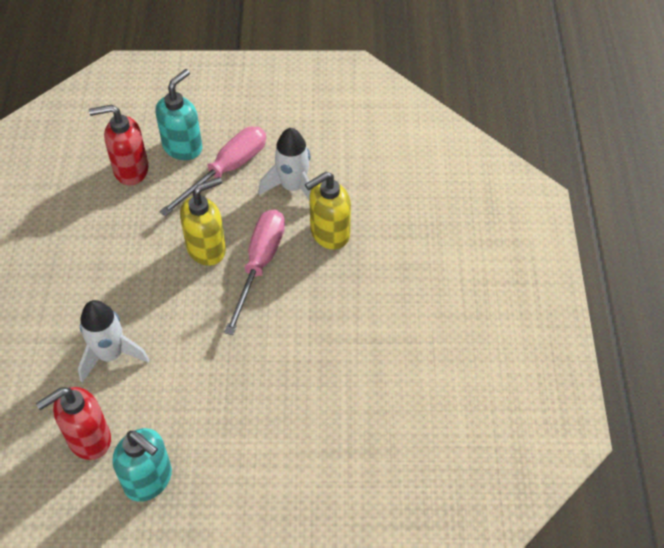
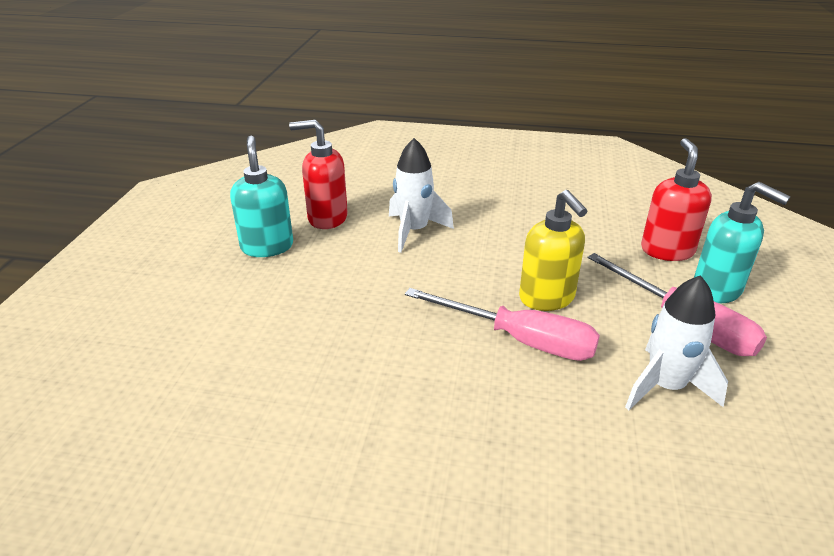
camera: 100 degrees right, 20 degrees down
(89, 439) = (327, 218): red soap dispenser -> red soap dispenser turned 60 degrees counterclockwise
(149, 480) = (267, 247): turquoise soap dispenser -> turquoise soap dispenser turned 120 degrees clockwise
(329, 234) = (574, 417): yellow soap dispenser -> none

